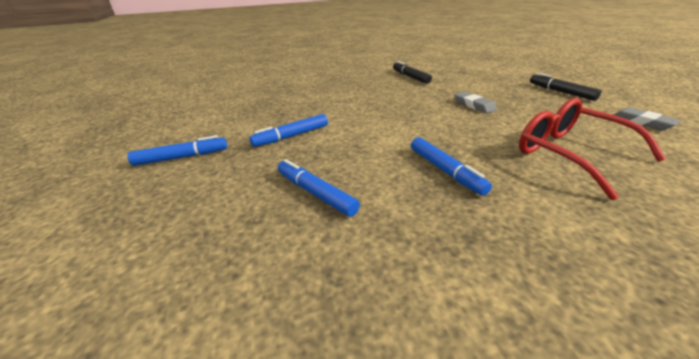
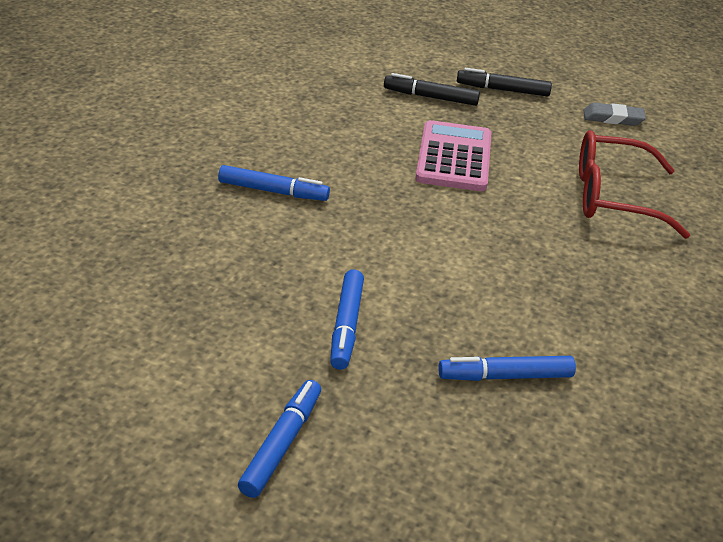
camera: 55 degrees left, 5 degrees up
(410, 77) = (295, 125): black marker -> black marker (430, 97)
(445, 171) = (559, 277): blue marker -> blue marker (273, 191)
(474, 105) = (454, 157): grey eraser -> pink calculator

